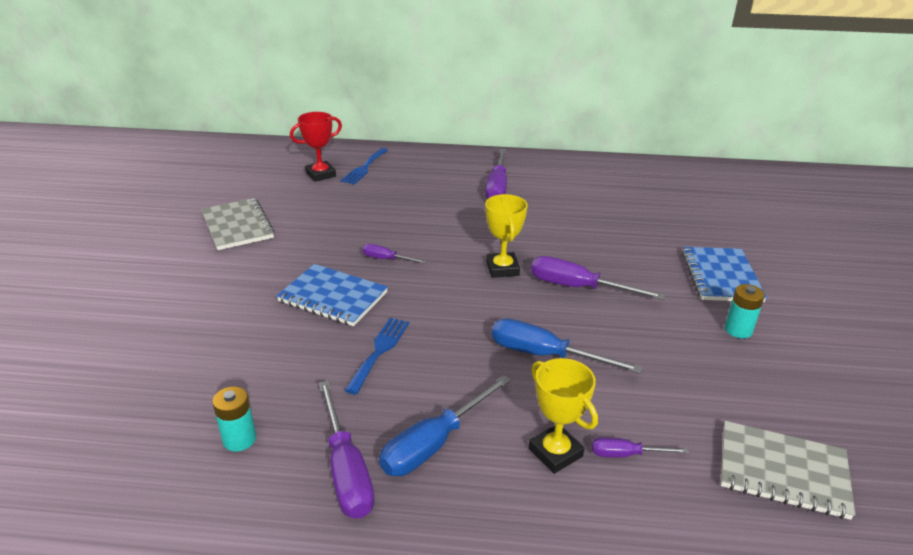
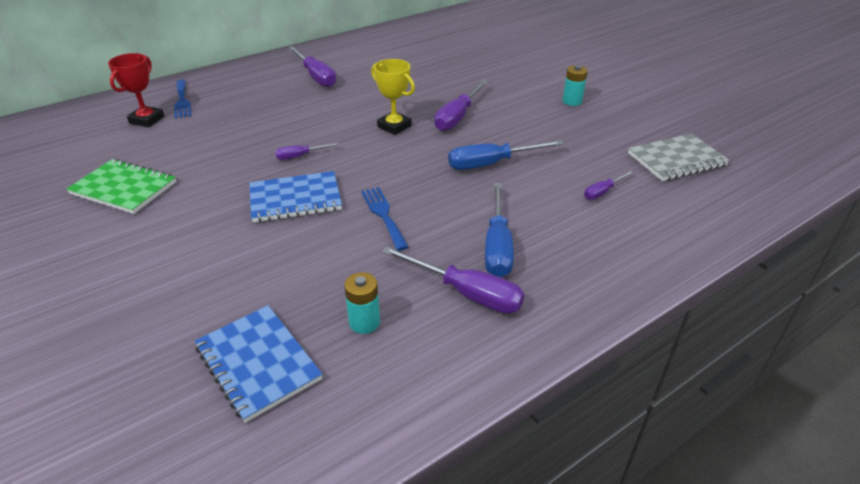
camera: 40 degrees left, 5 degrees up
(237, 226) = (124, 188): grey notebook -> green notebook
(555, 452) = (568, 211): yellow trophy -> none
(578, 287) = (458, 117): purple screwdriver -> purple screwdriver turned 45 degrees counterclockwise
(721, 276) = (527, 77): blue notebook -> blue notebook (258, 363)

